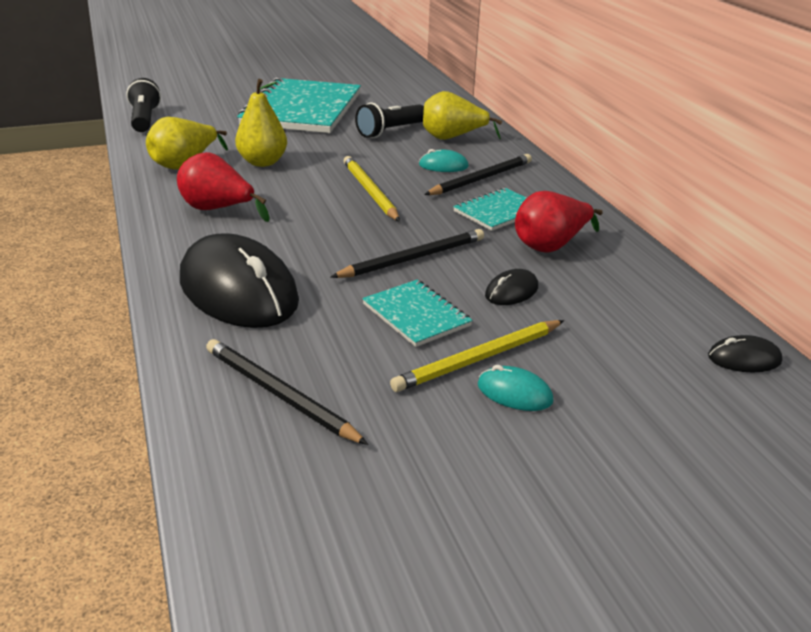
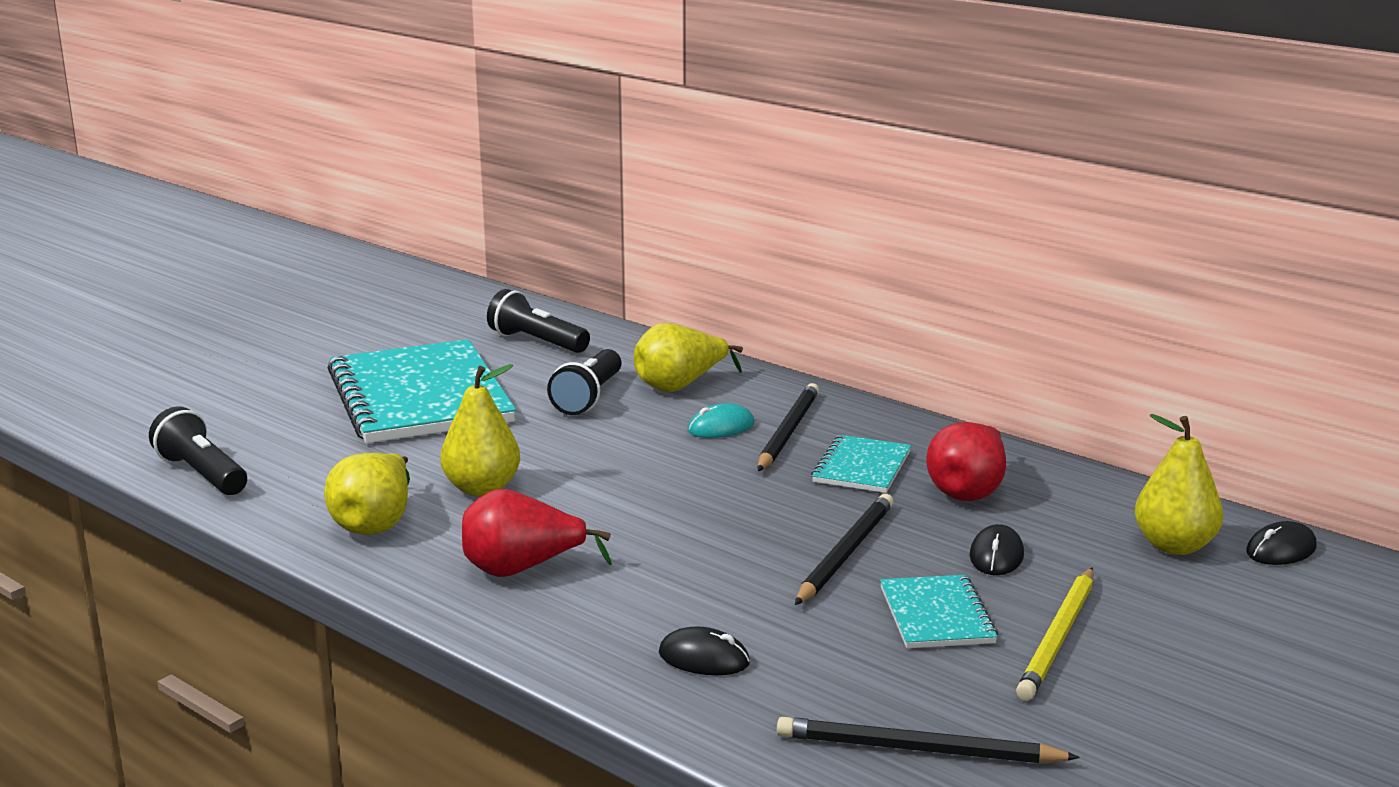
camera: 30 degrees left, 10 degrees down
(239, 290) = (704, 658): black mouse -> black mouse, size x0.42
(369, 191) = (679, 487): yellow pencil -> none
(405, 97) = (537, 342): none -> black flashlight
(416, 315) = (937, 615): turquoise notebook -> turquoise notebook turned 60 degrees clockwise
(514, 393) = (1133, 658): turquoise mouse -> none
(656, 327) = (1174, 546): none -> yellow pear

